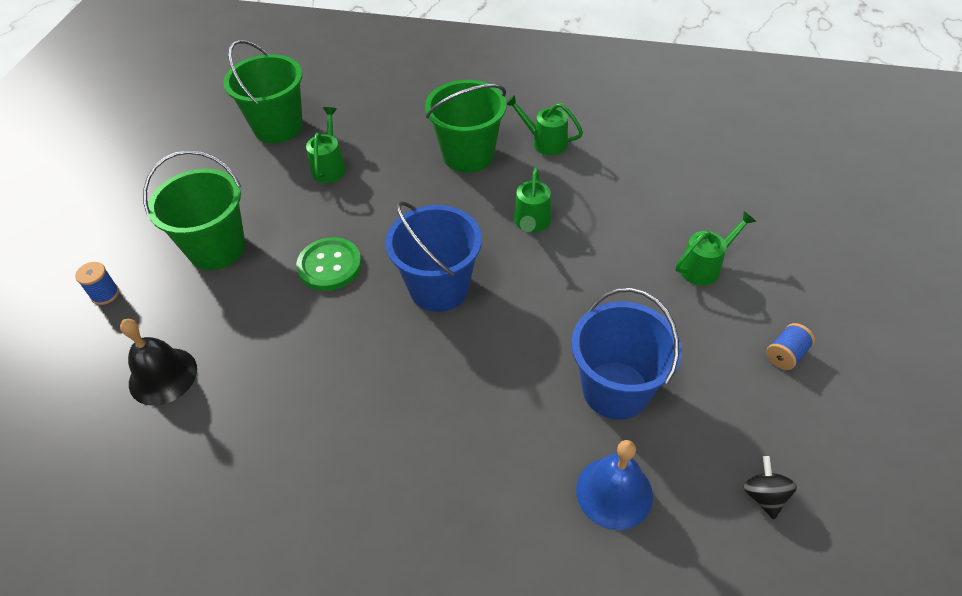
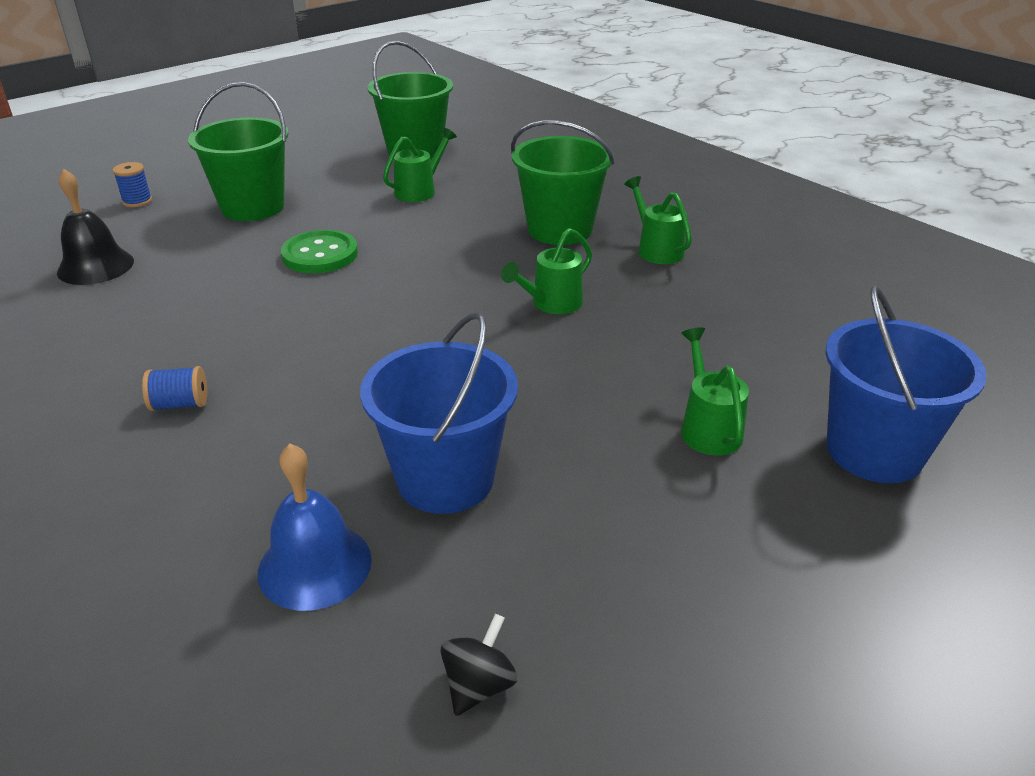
camera: 35 degrees right, 15 degrees down
(439, 288) = (389, 311): blue bucket -> blue bucket (874, 451)
(705, 266) = (708, 427): green watering can -> green watering can turned 105 degrees counterclockwise
(786, 354) = (706, 563): blue spool -> blue spool (180, 404)

